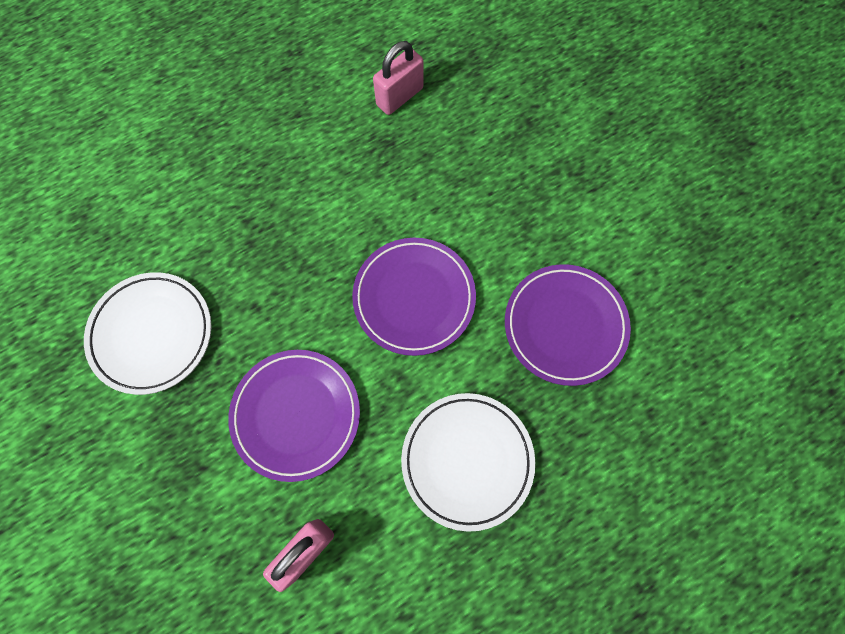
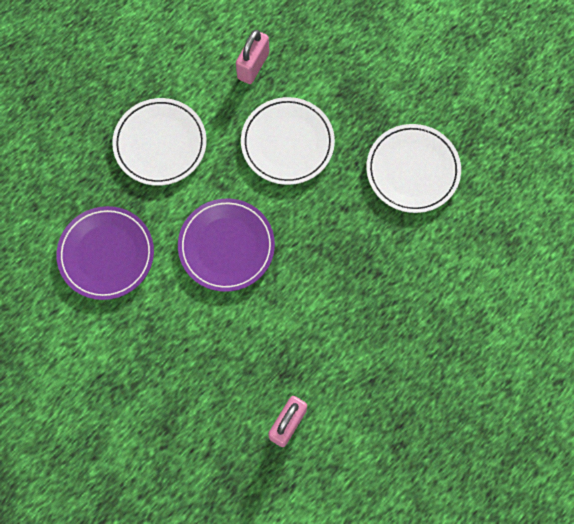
camera: 165 degrees right, 0 degrees up
(296, 414) = (287, 143): purple plate -> white plate

